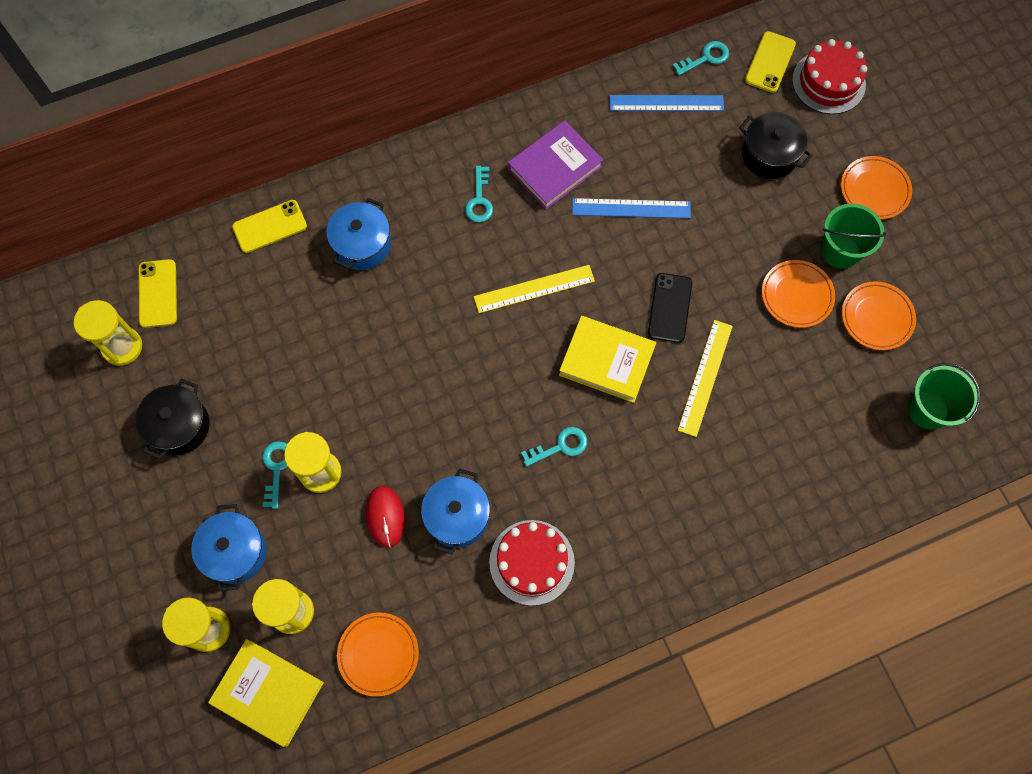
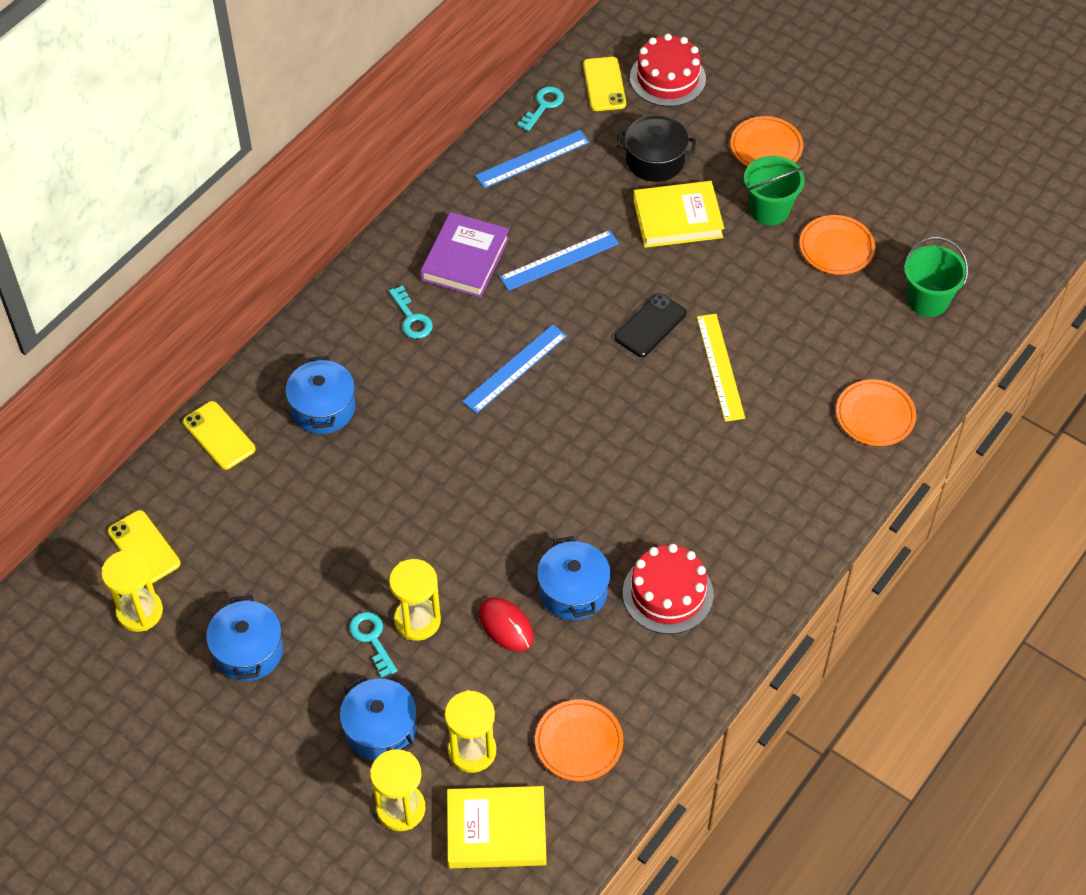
camera: 30 degrees left, 15 degrees down
(179, 426) = (248, 651): black pot -> blue pot
(269, 226) = (219, 436): yellow phone -> yellow phone turned 75 degrees counterclockwise
(534, 289) = (515, 368): yellow ruler -> blue ruler
(560, 446) = (629, 486): turquoise key -> none
(606, 361) = (623, 396): yellow book -> yellow book (677, 218)
(669, 308) = (650, 325): black phone -> black phone turned 60 degrees clockwise
(796, 295) = (756, 263): orange plate -> orange plate (875, 416)

